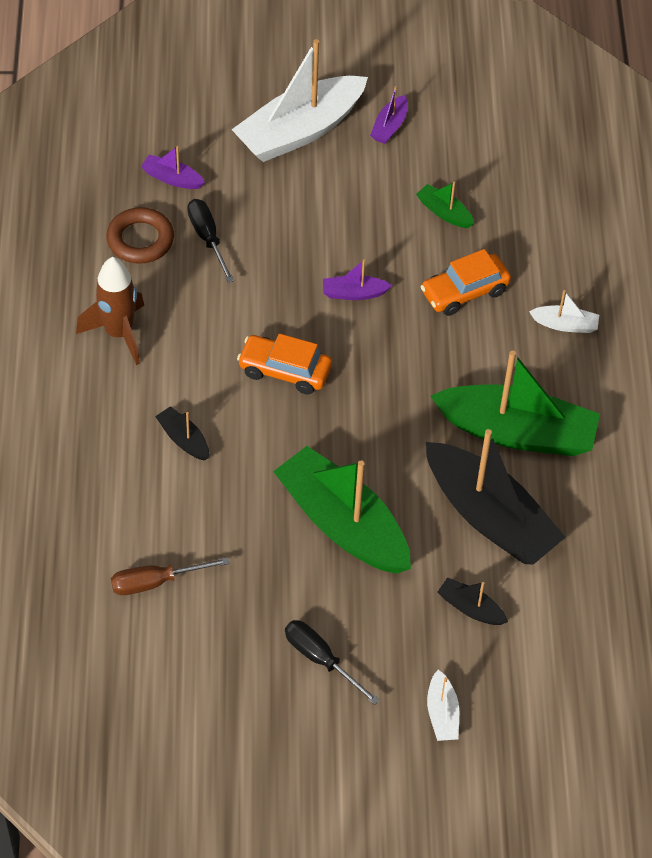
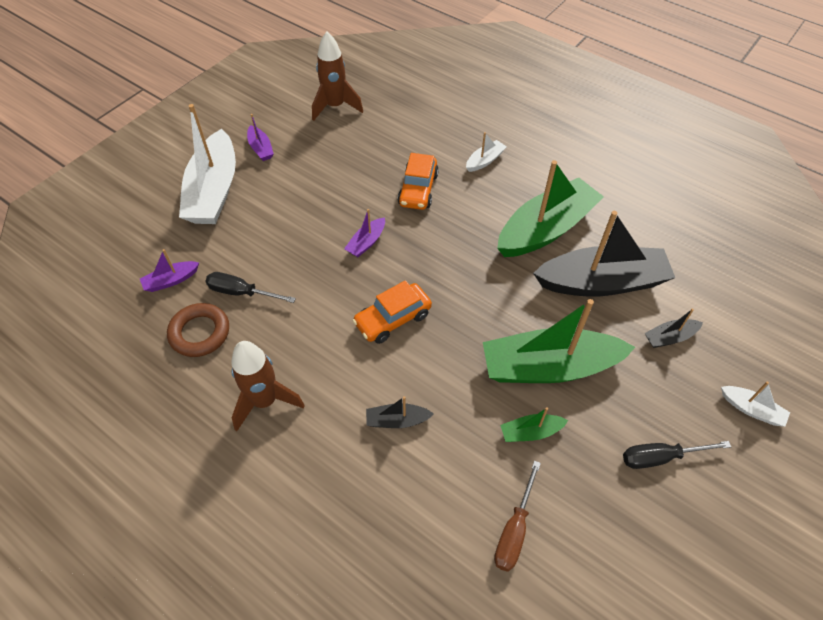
camera: 50 degrees left, 0 degrees up
(444, 212) = (350, 163): green boat -> green boat (530, 432)
(512, 145) = (335, 106): none -> brown rocket

